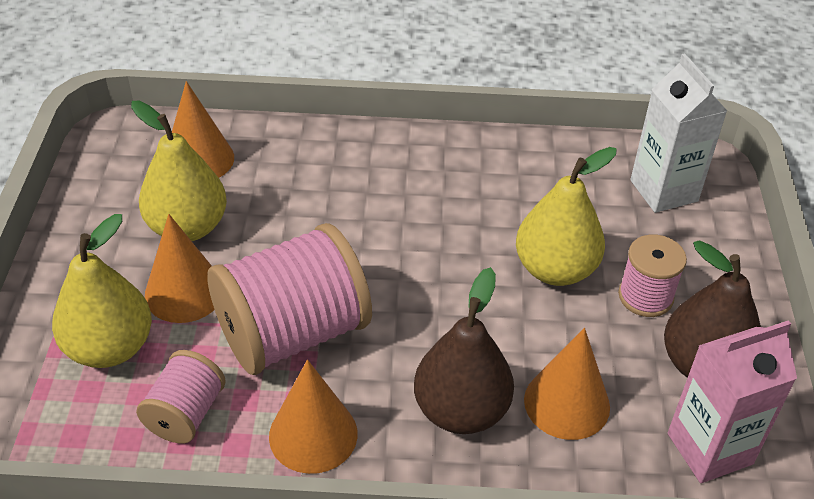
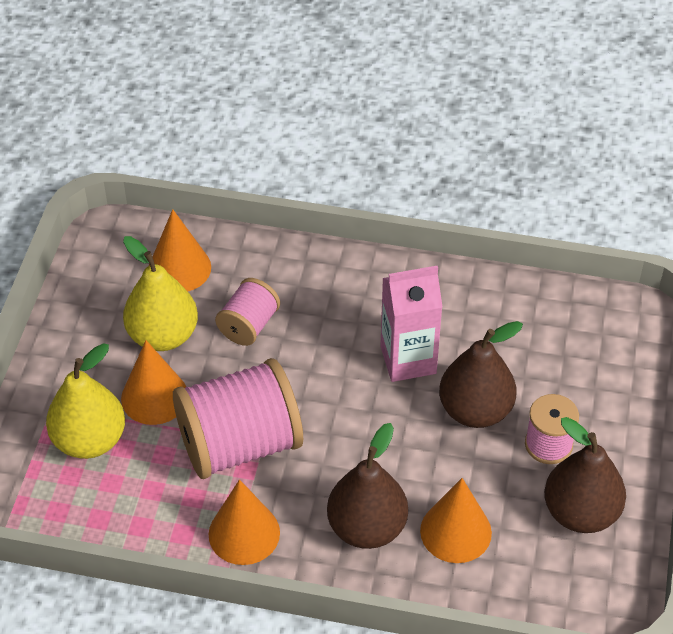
camera: 10 degrees right, 5 degrees up
(185, 414) = (145, 504): pink spool -> pink spool (248, 325)
(555, 269) = (475, 410): yellow pear -> brown pear
(663, 191) = (594, 343): white carton -> none
(709, 448) = (564, 584): pink carton -> pink carton (408, 360)

